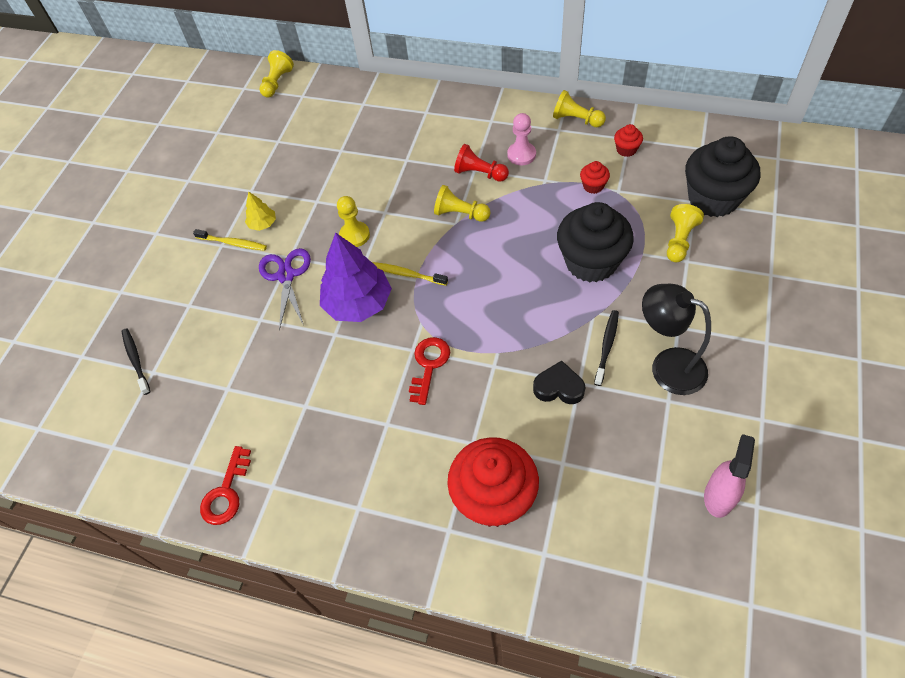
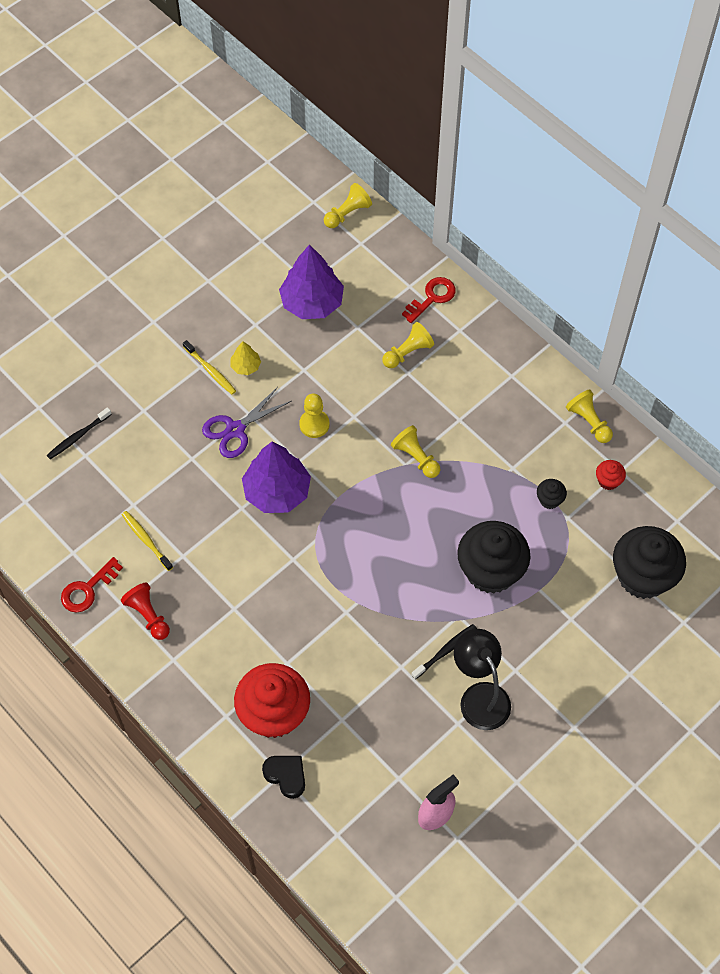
camera: 25 degrees right, 5 degrees up
(136, 360) = (78, 436): black toothbrush -> black toothbrush turned 135 degrees counterclockwise
(286, 276) = (235, 430): purple scissors -> purple scissors turned 150 degrees counterclockwise
(289, 152) = (312, 302): none -> purple tree
(407, 274) = (333, 489): yellow toothbrush -> yellow toothbrush (146, 540)
(429, 365) = (297, 580): red key -> red key (432, 297)
(480, 173) = (461, 426): red pawn -> red pawn (148, 615)
(521, 155) = (511, 429): pink pawn -> none
(559, 387) = (382, 660): black heart -> black heart (286, 776)
(593, 186) = (549, 500): red cupcake -> black cupcake
(679, 240) = (580, 597): yellow pawn -> yellow pawn (408, 352)

